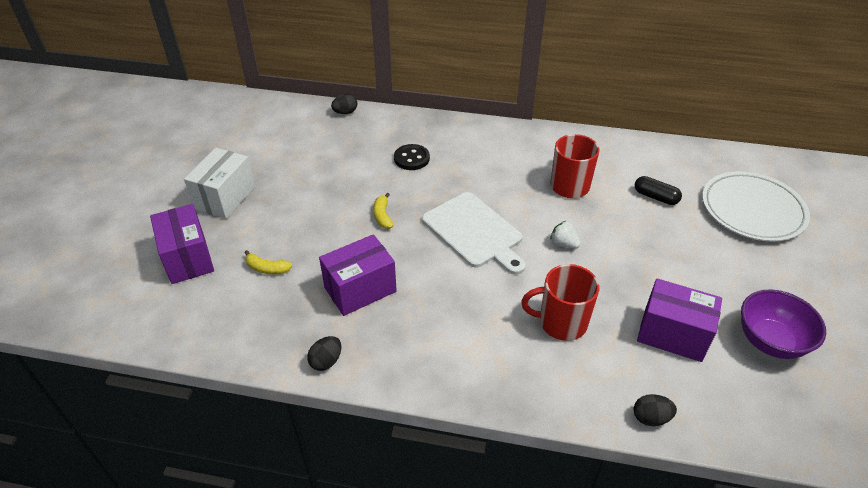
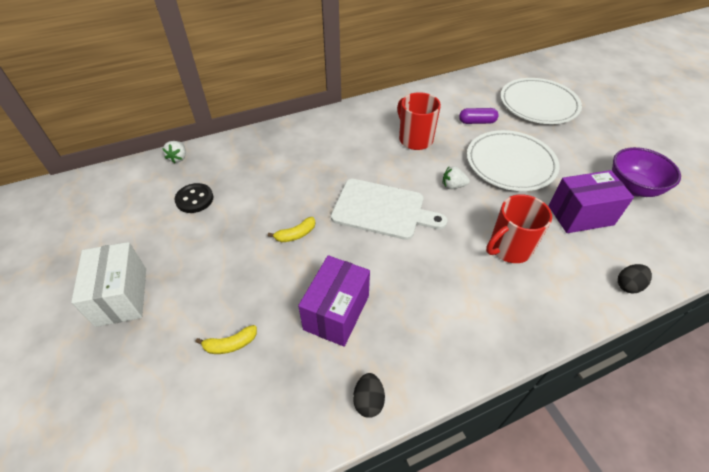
camera: 35 degrees left, 5 degrees up
(188, 258) = (132, 384): purple box -> none
(345, 112) = (178, 158): black egg -> white strawberry
(382, 216) = (296, 234): yellow banana -> yellow banana turned 75 degrees counterclockwise
(411, 158) = (275, 172): black button -> black button (194, 199)
(648, 252) = (510, 163): none -> white plate
(655, 197) = (477, 122): black capsule -> purple capsule

